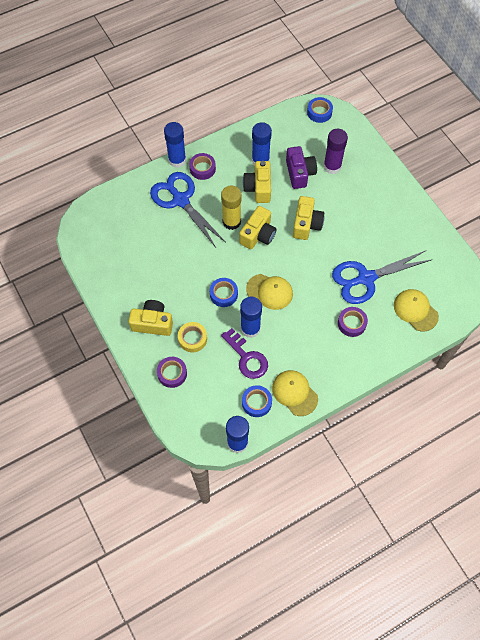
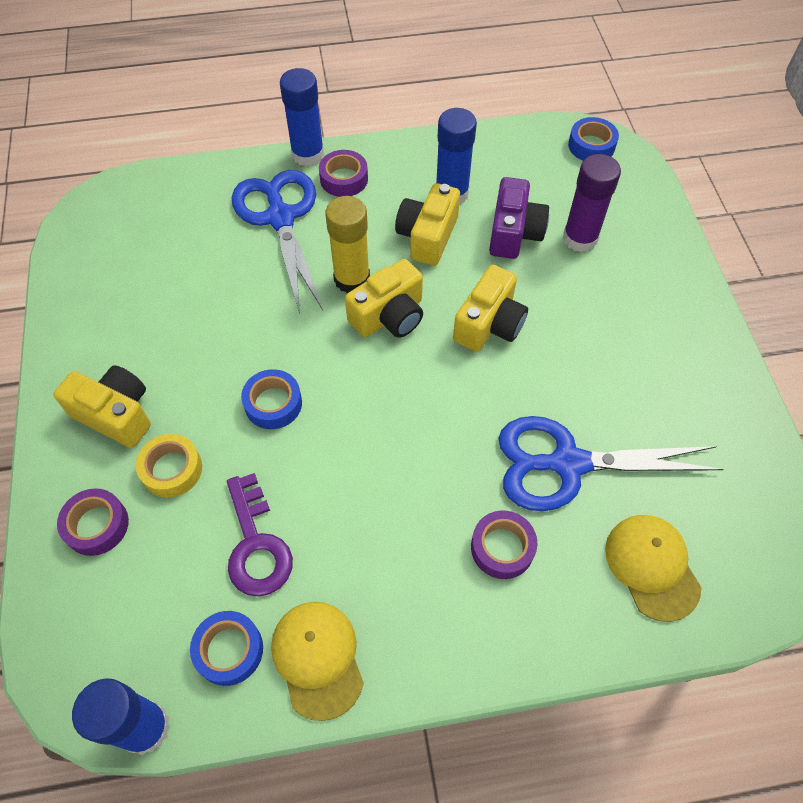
camera: 20 degrees right, 5 degrees down
(250, 328) = (291, 487): blue glue stick -> none
(269, 291) = (363, 427): yellow cap -> none

